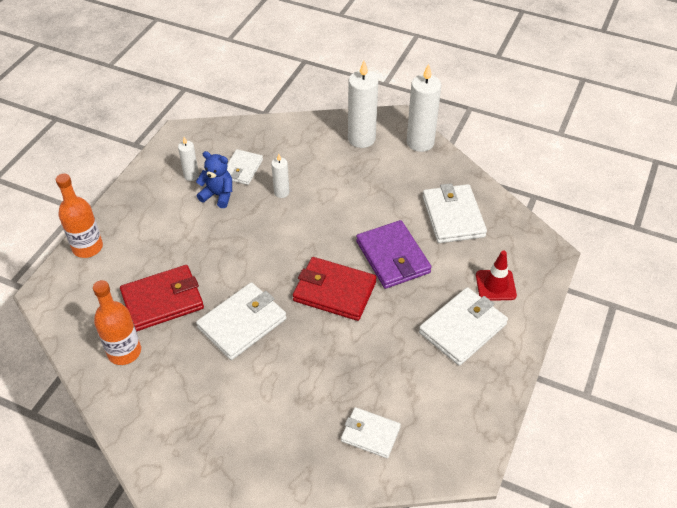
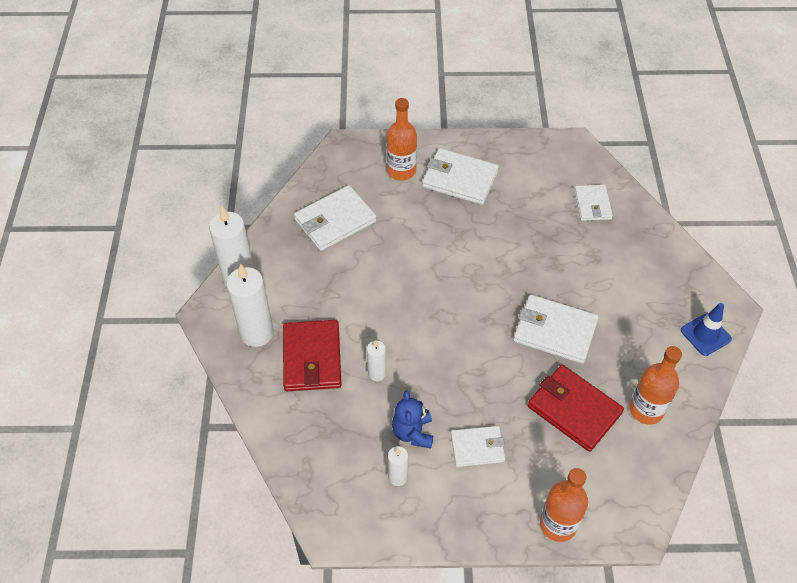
camera: 115 degrees left, 5 degrees up
(156, 447) = (705, 335): none -> blue traffic cone
(242, 169) = (361, 428): white wallet -> white wallet (477, 448)
(334, 291) = (476, 277): red wallet -> red wallet (312, 358)
(393, 257) = (411, 249): purple wallet -> none
(495, 285) = (401, 171): red traffic cone -> orange bottle

